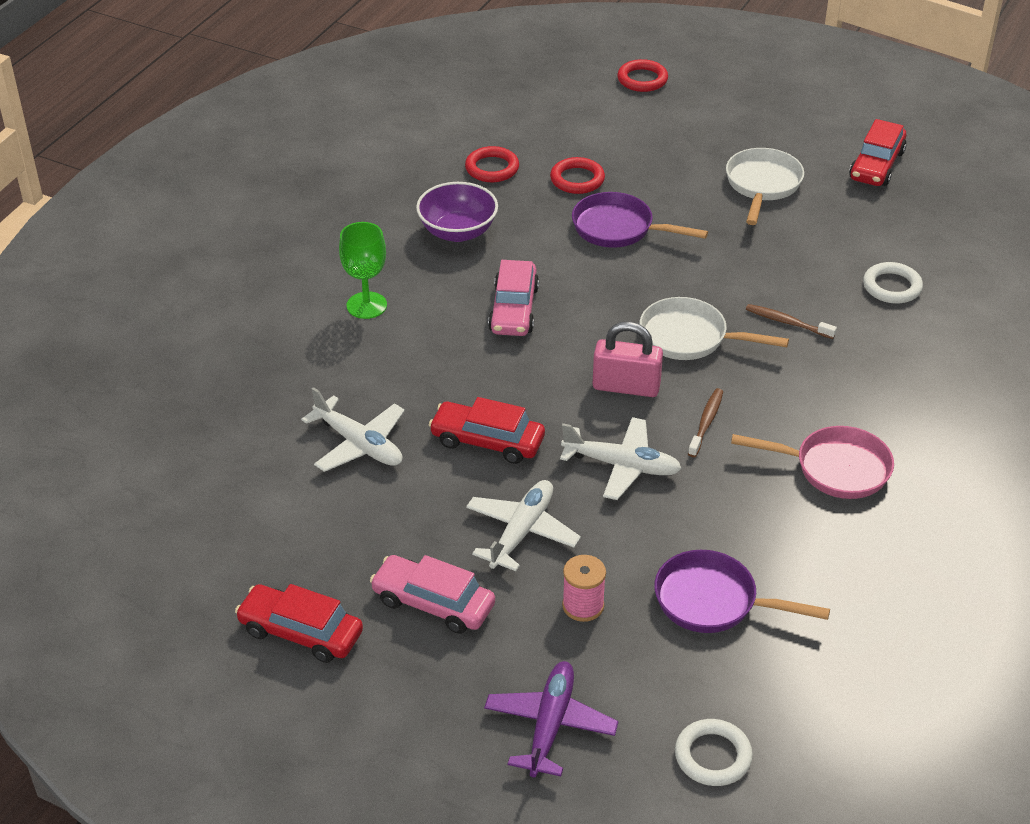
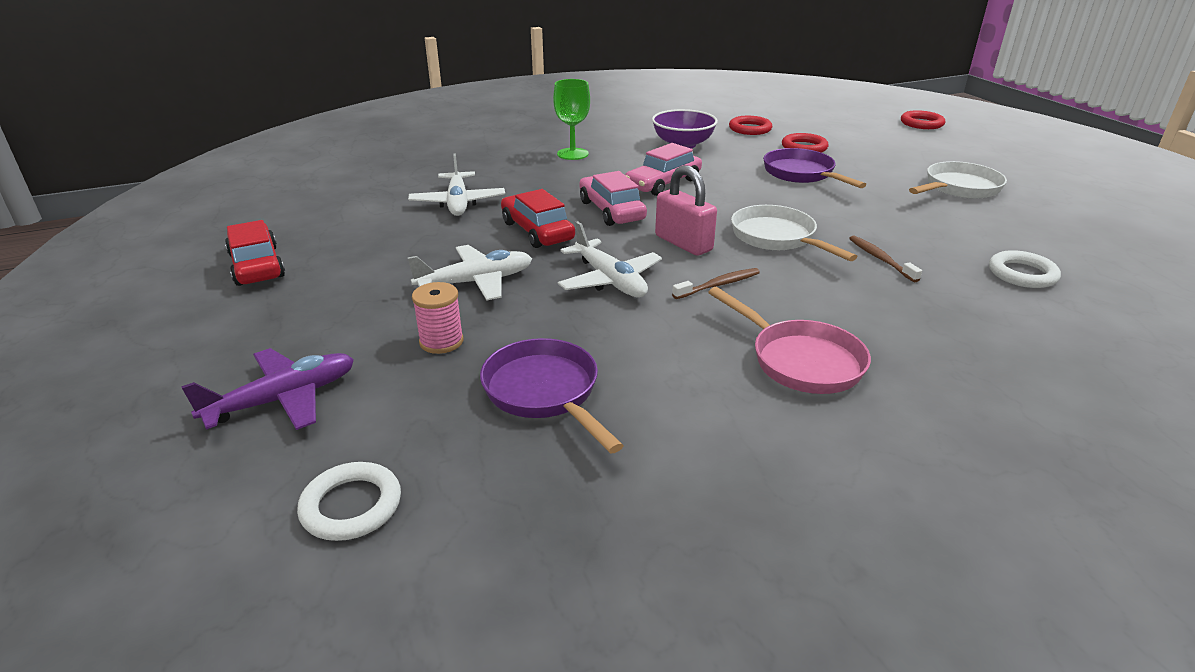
camera: 40 degrees right, 10 degrees down
(433, 603) = (352, 290): pink car -> pink car (611, 211)
(876, 165) = (1091, 207): red car -> none

